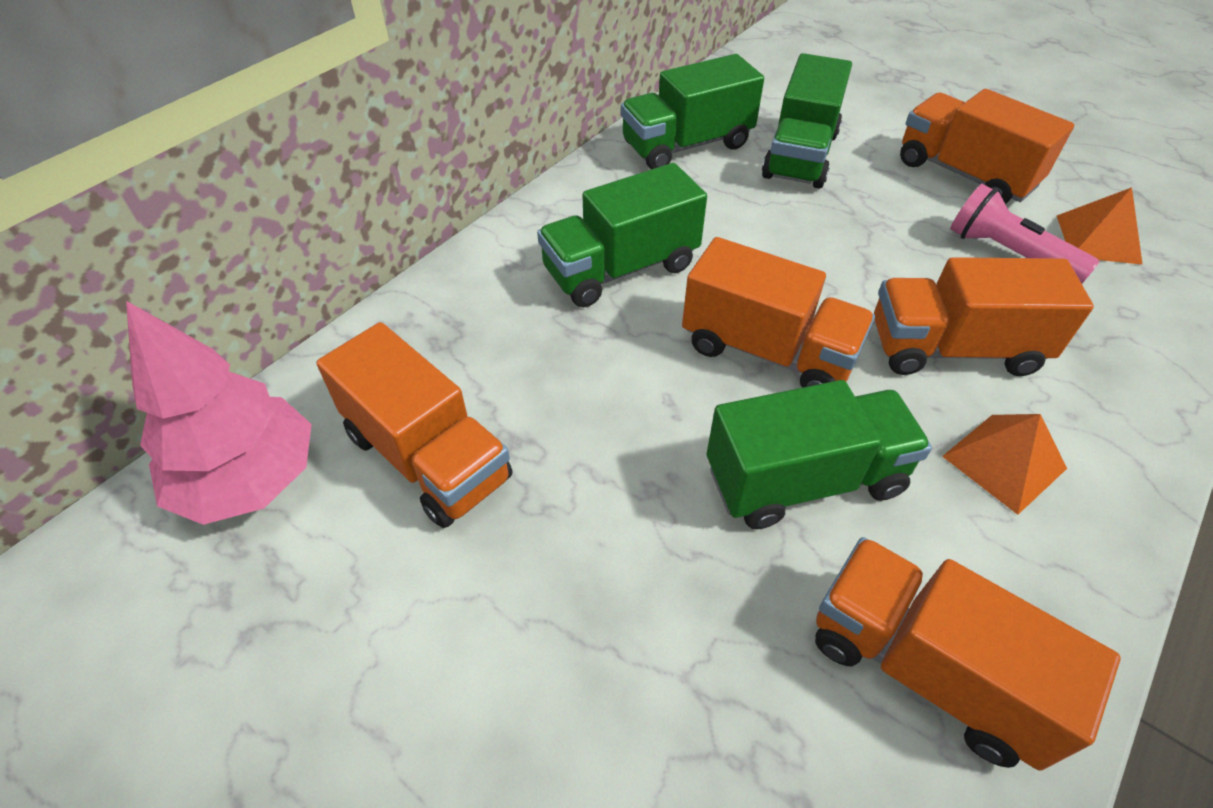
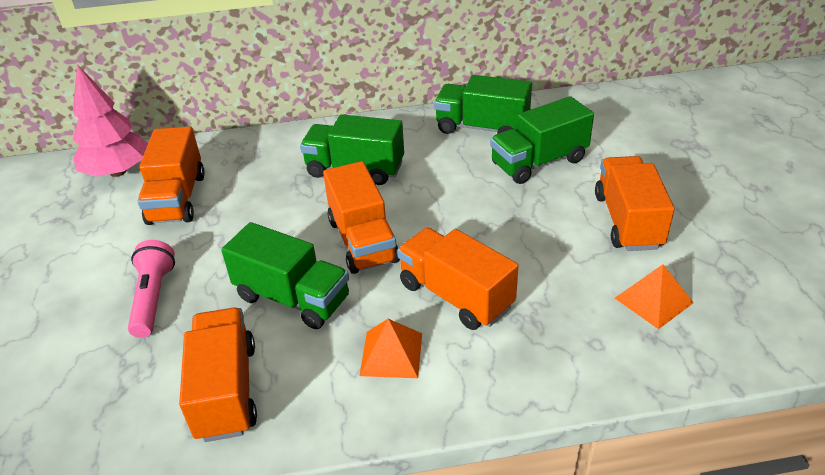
camera: 45 degrees right, 10 degrees down
(1008, 253) = (575, 274): pink flashlight -> pink flashlight (153, 298)

